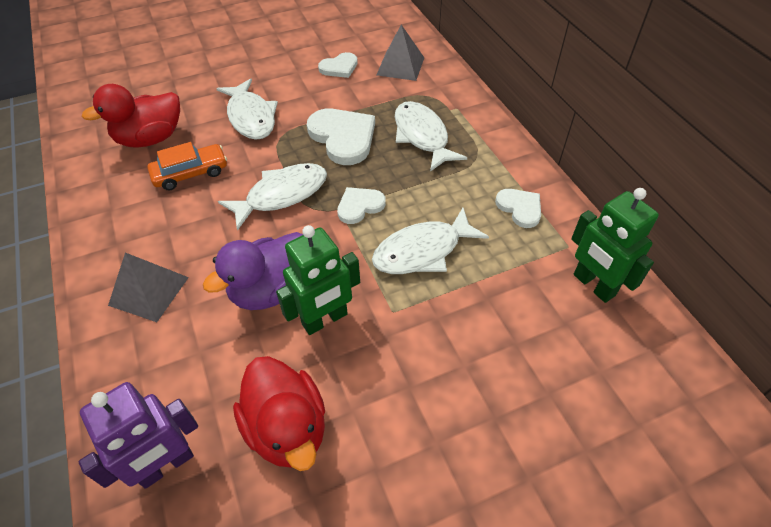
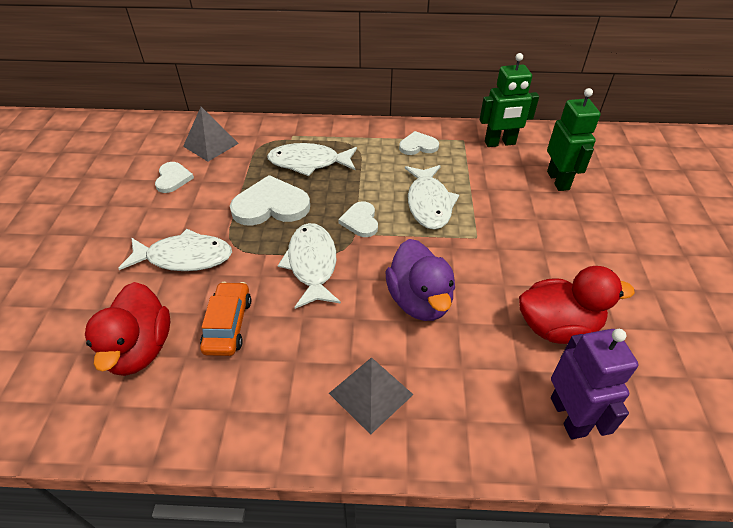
camera: 65 degrees left, 5 degrees down
(325, 319) = (466, 276): green robot -> green robot (558, 180)

